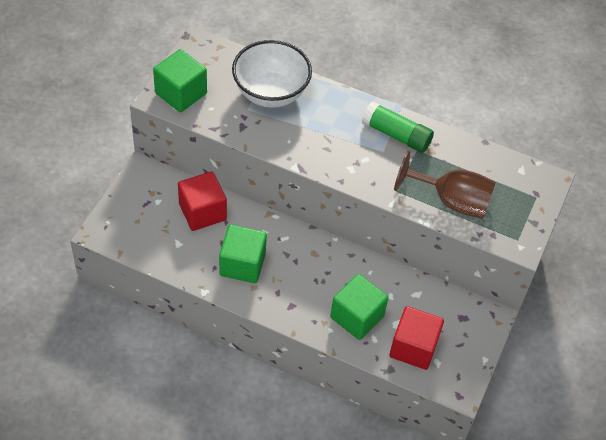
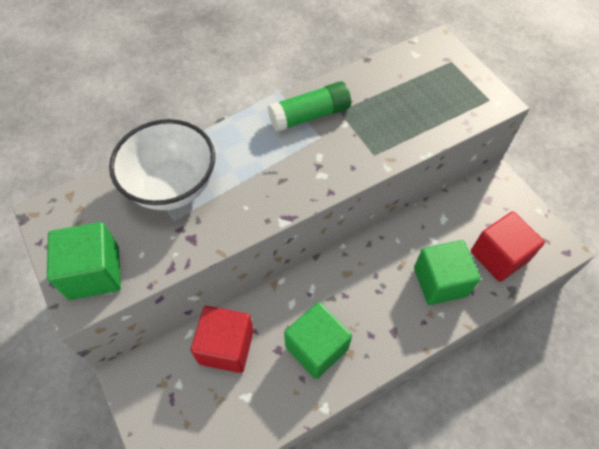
camera: 50 degrees left, 5 degrees up
(452, 201) = (416, 120): brown goblet -> none

